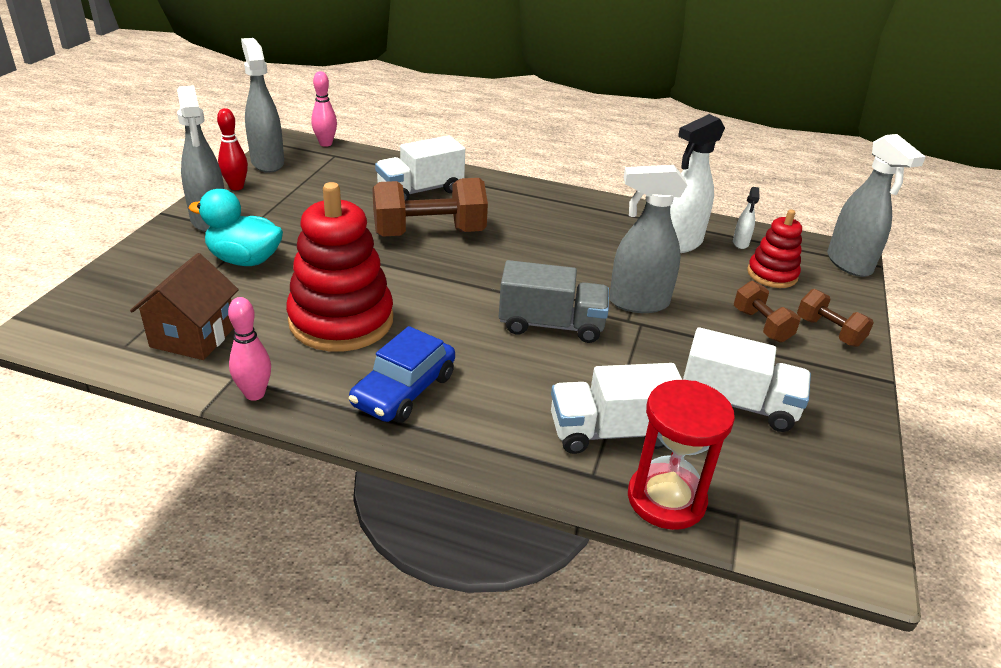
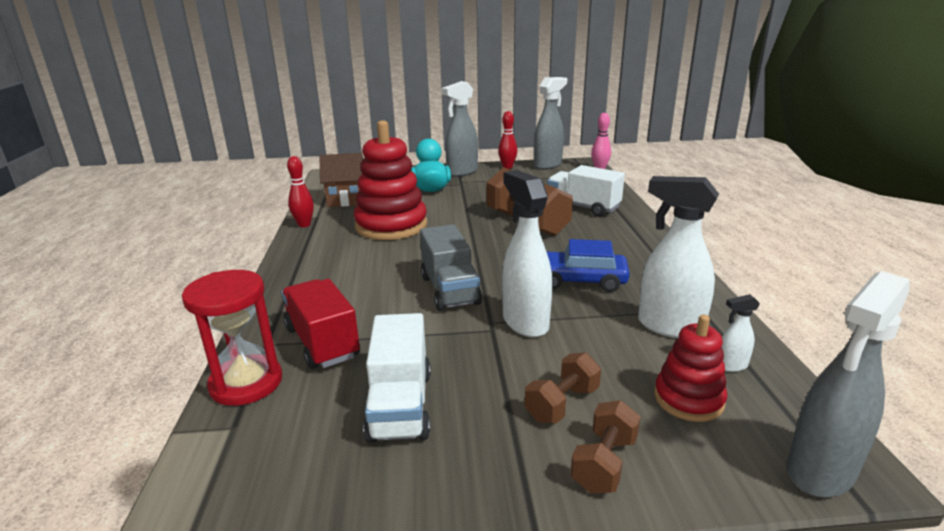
camera: 70 degrees right, 10 degrees down
(255, 394) = (304, 225): pink bowling pin -> red bowling pin
(404, 390) = (330, 259): blue car -> blue car (579, 280)
(611, 432) = (322, 342): white truck -> red truck
(638, 303) = (525, 322): grey spray bottle -> white spray bottle

